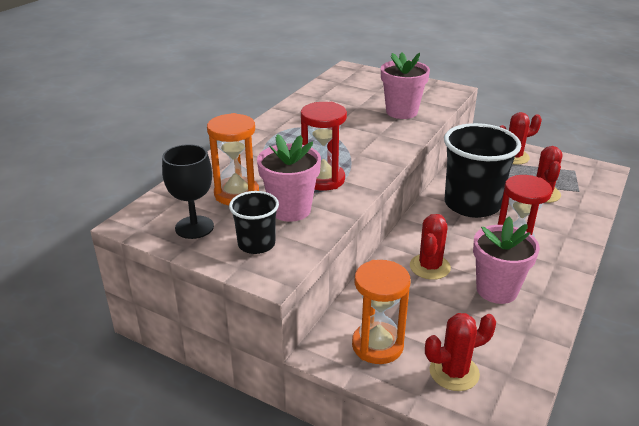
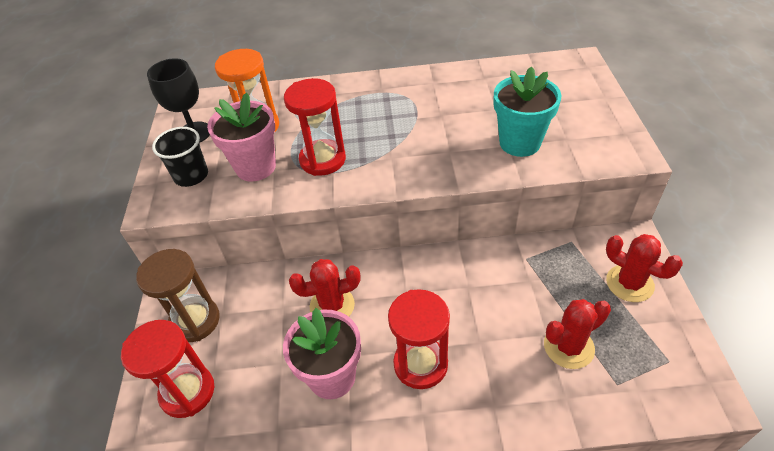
camera: 60 degrees right, 15 degrees up
(377, 345) = (195, 321): orange hourglass -> brown hourglass
(401, 112) = (520, 143): pink flower pot -> turquoise flower pot
(454, 372) = (187, 392): red cactus -> red hourglass
(472, 204) = (477, 290): black cup -> none

